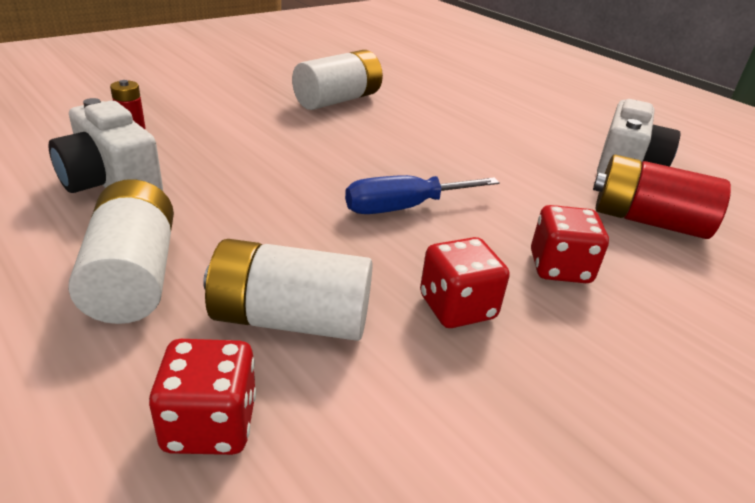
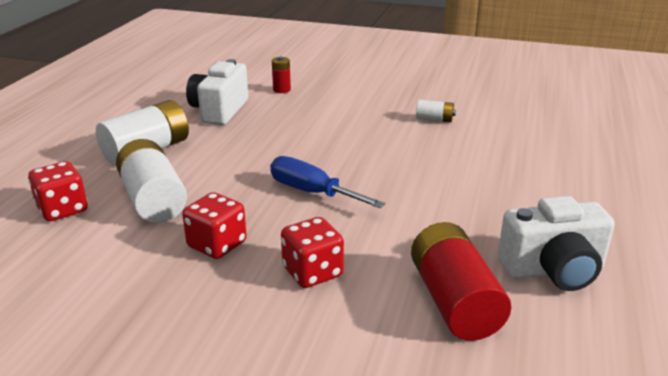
camera: 60 degrees right, 5 degrees down
(338, 100) = (434, 119): white battery -> white battery, size x0.49

